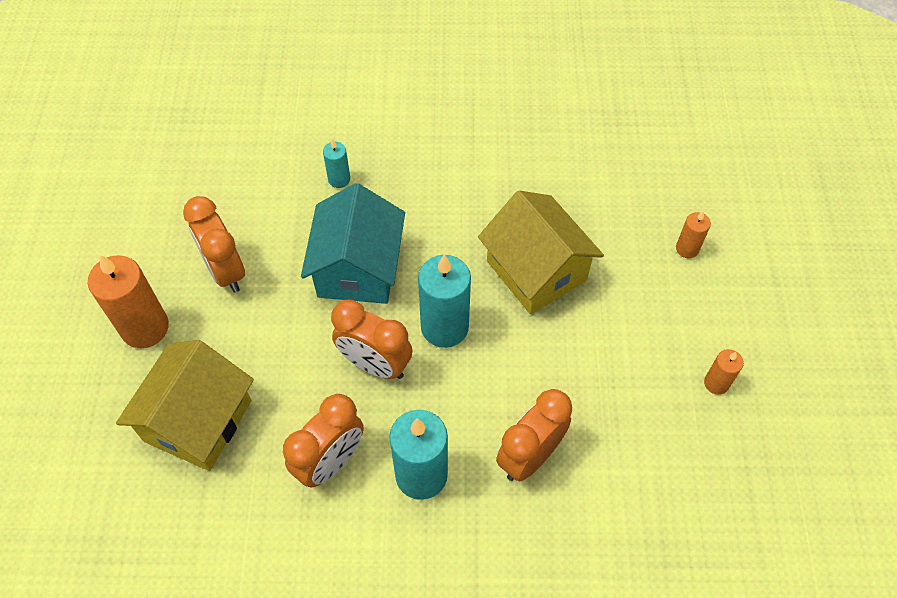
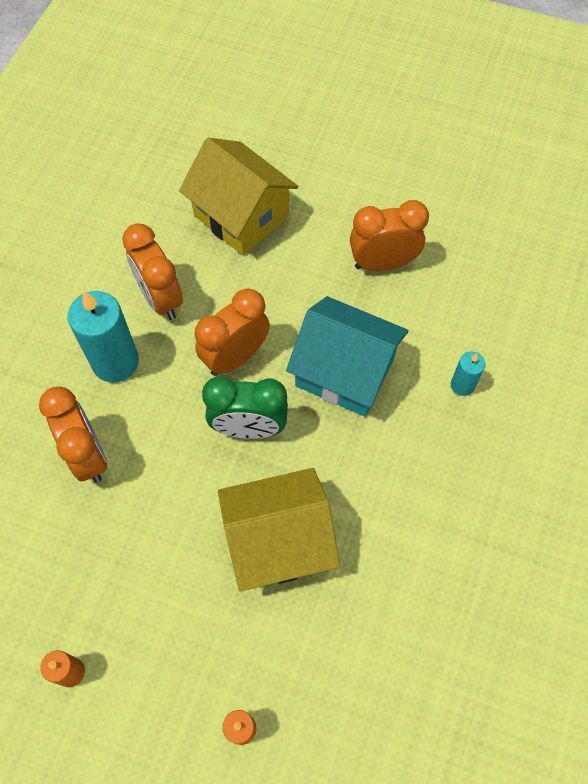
camera: 110 degrees right, 5 degrees up
(145, 328) = (345, 195): orange candle -> none
(444, 327) = (249, 428): turquoise candle -> green clock

